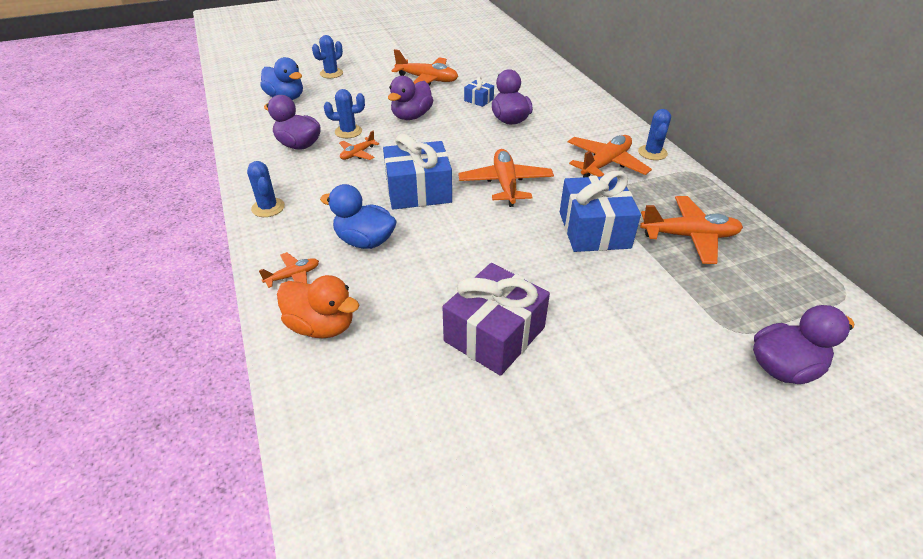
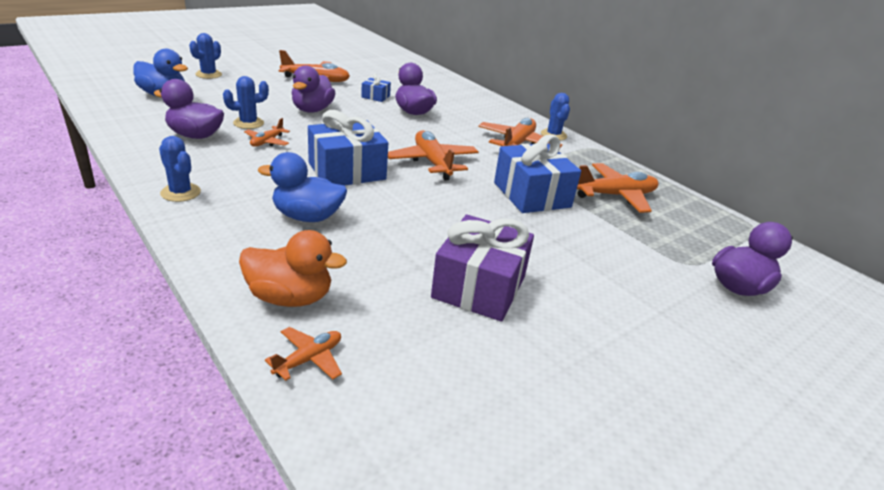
camera: 20 degrees left, 10 degrees down
(293, 276) = (237, 254): orange plane -> orange plane (309, 359)

